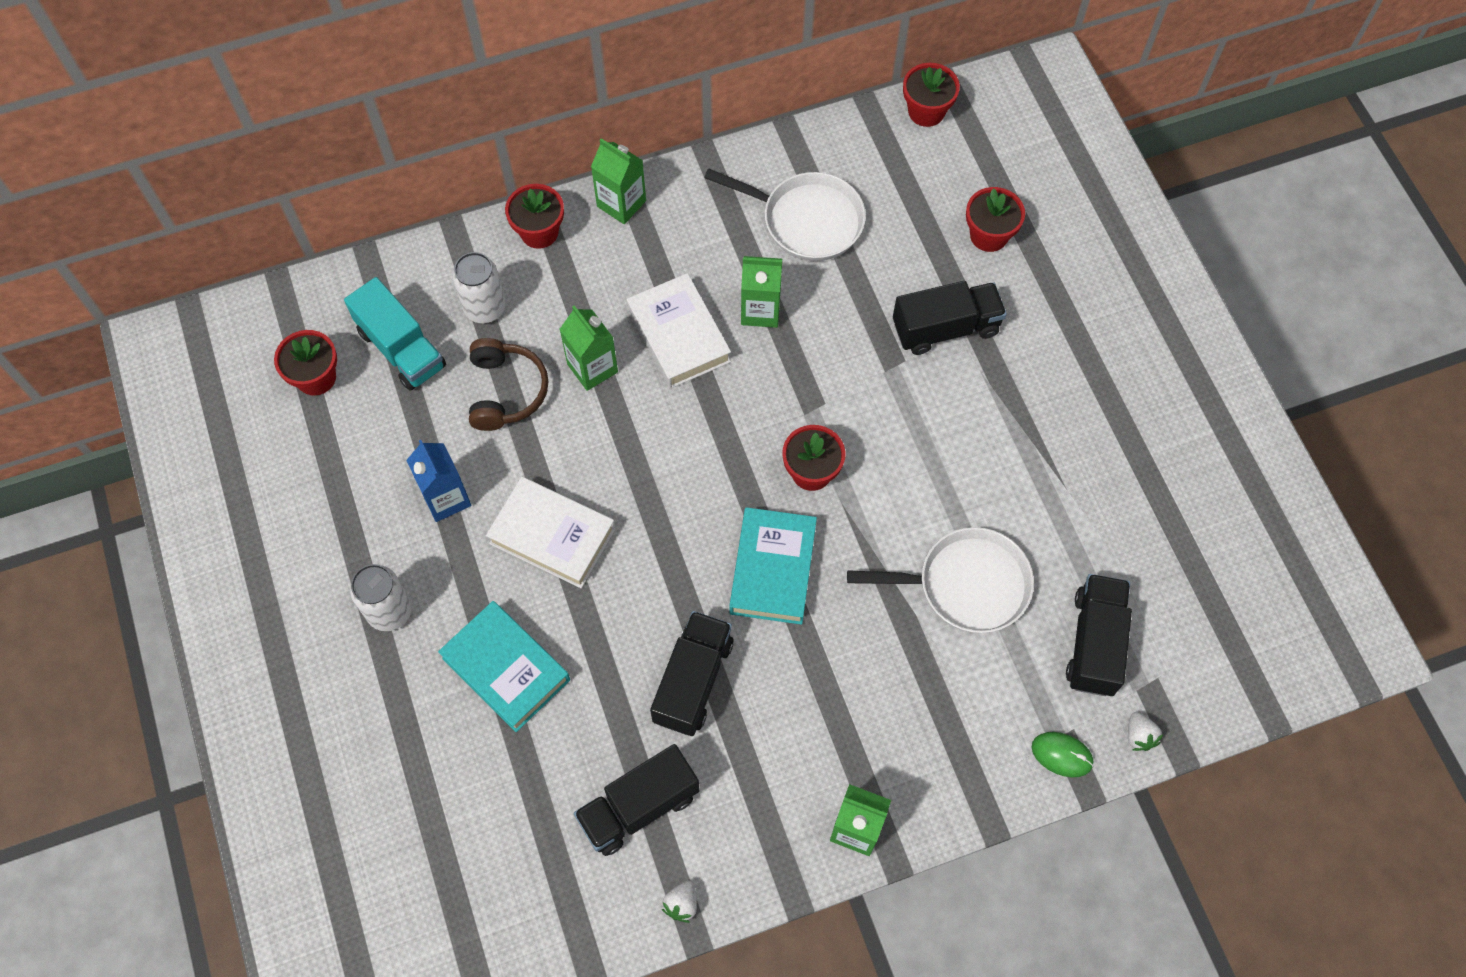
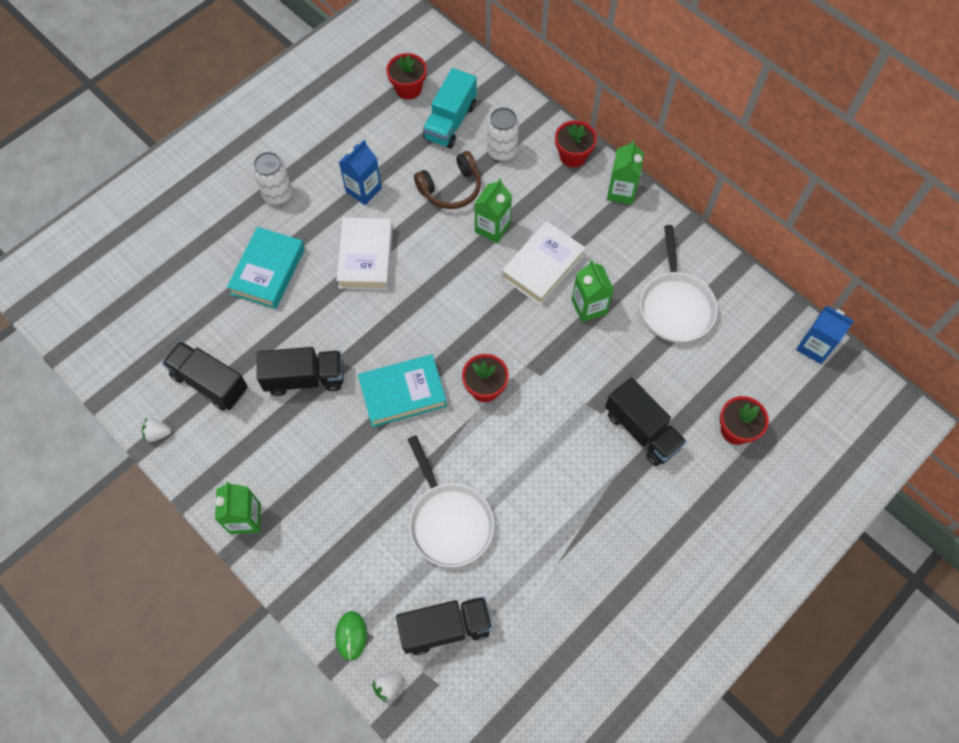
camera: 65 degrees right, 0 degrees up
(926, 111) = (814, 347): red flower pot -> blue carton

